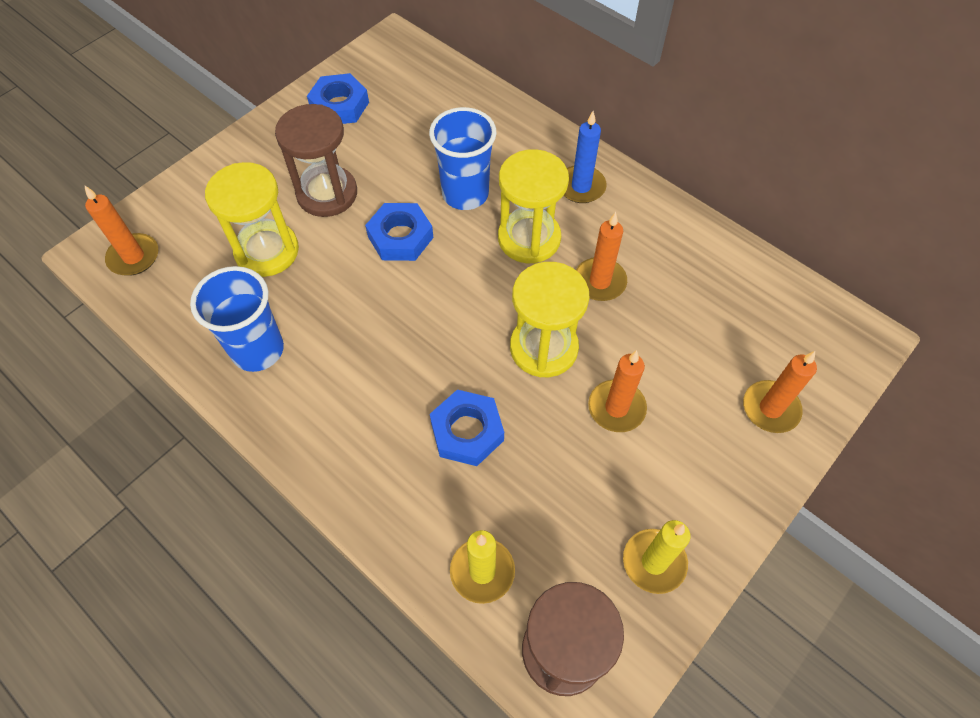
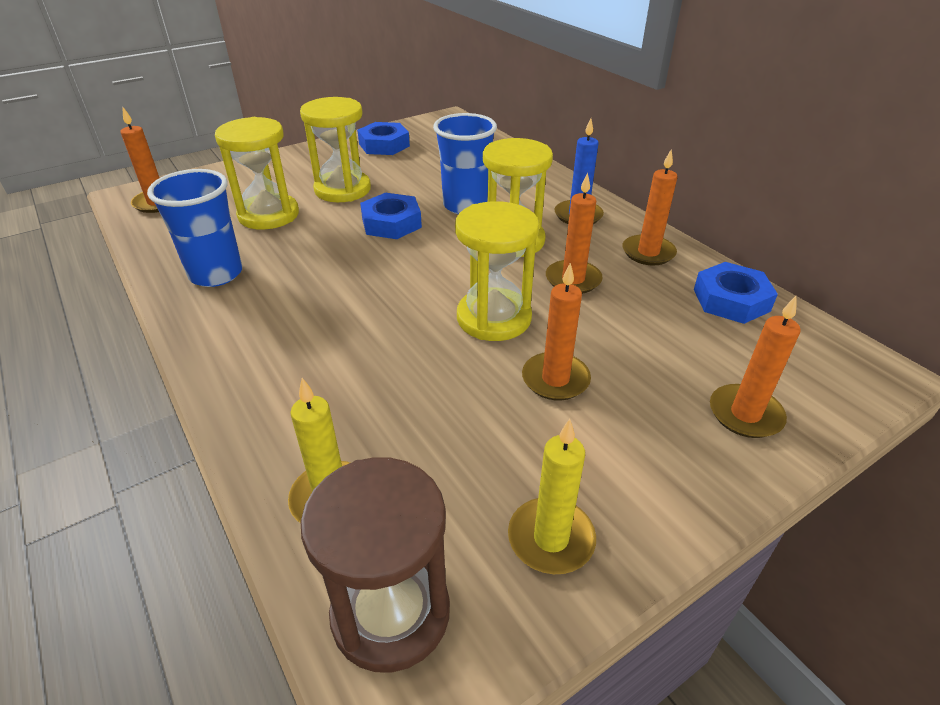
camera: 15 degrees right, 20 degrees down
(327, 194) = (342, 189): brown hourglass -> yellow hourglass
(467, 431) = (380, 368): blue nut -> blue nut (731, 300)
(658, 228) = (648, 252): none -> orange candle

